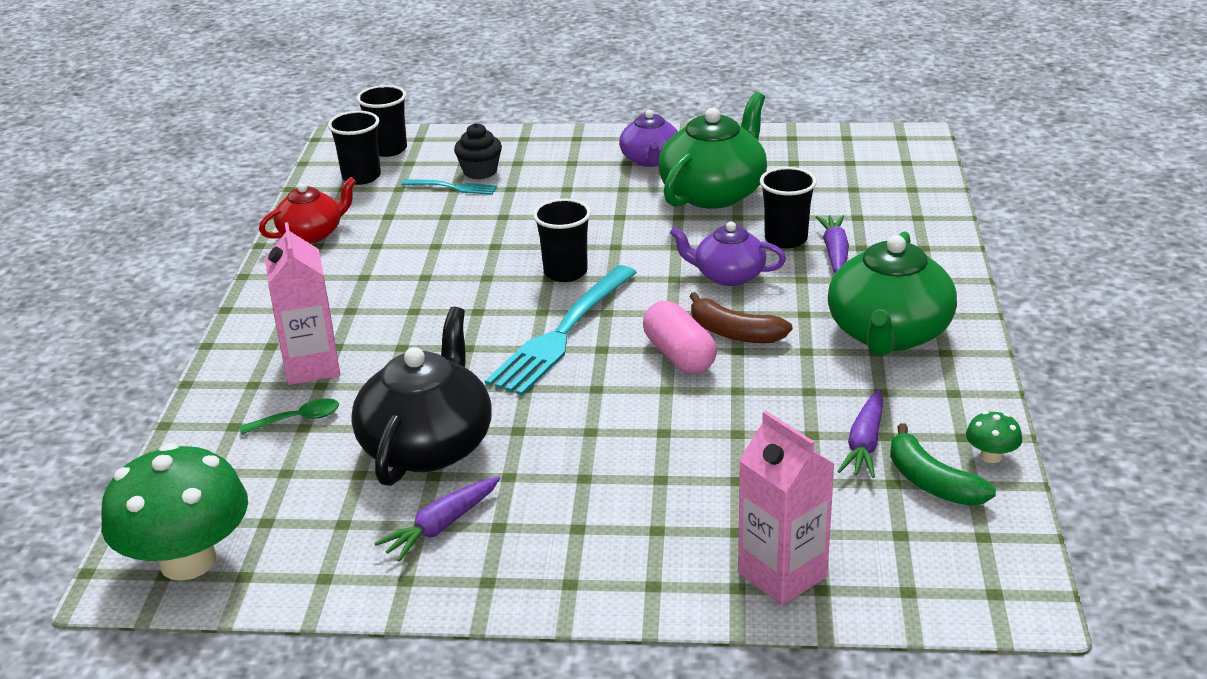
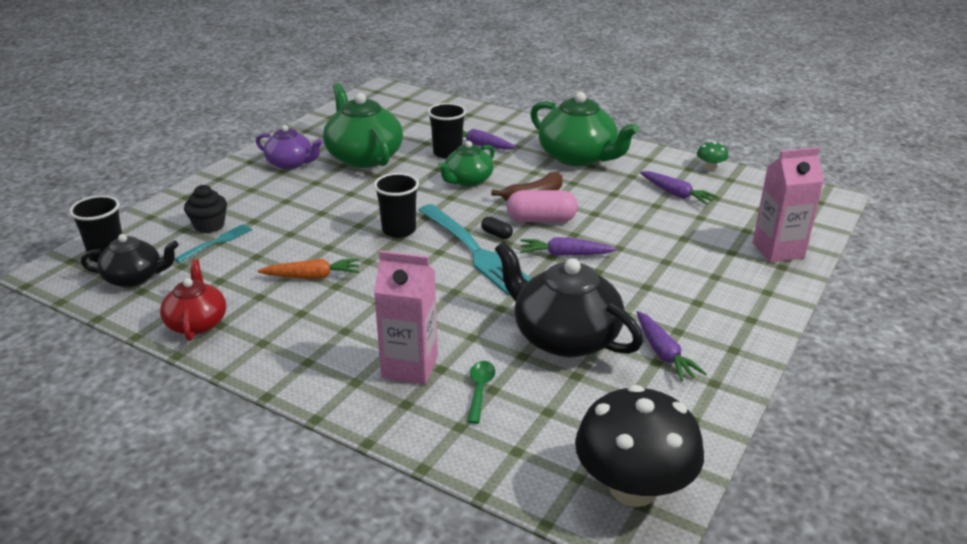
camera: 65 degrees left, 0 degrees up
(188, 561) = (633, 488): green mushroom -> black mushroom
(361, 177) = (135, 278): black cup -> black teapot
(431, 258) = (312, 276): none -> orange carrot
(609, 396) = (565, 254): none -> purple carrot
(613, 335) = (496, 234): none -> black capsule
(728, 275) = (467, 180): purple teapot -> green teapot
(931, 482) = (722, 188): green banana -> none

